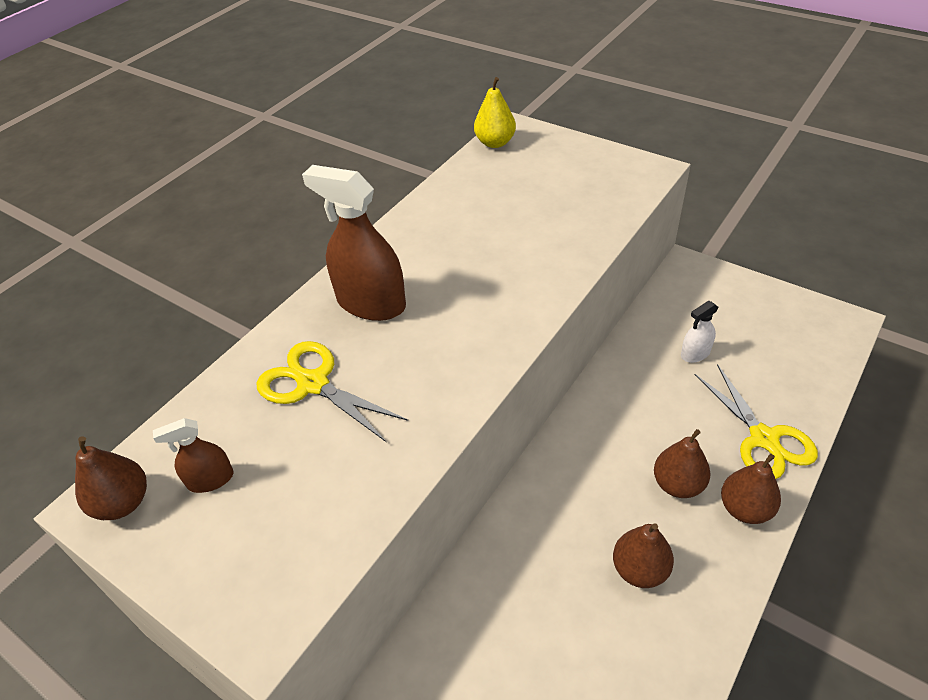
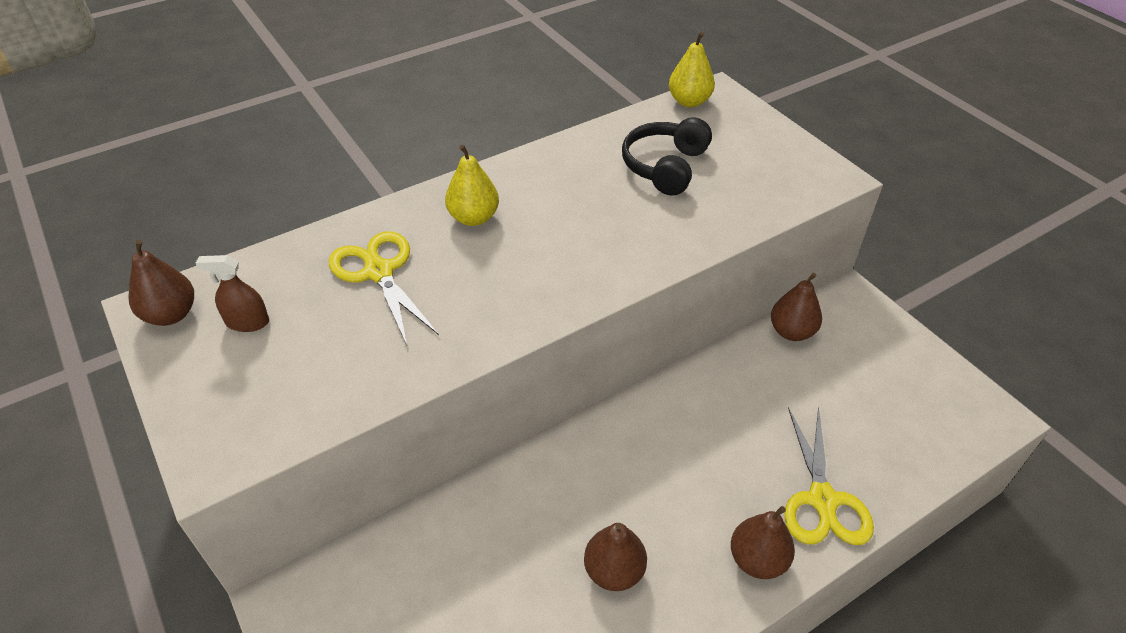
camera: 20 degrees right, 0 degrees up
(371, 303) = (473, 218): brown spray bottle -> yellow pear
(511, 204) = (665, 167): none -> black headphones
(678, 484) = (702, 508): brown pear -> brown pear (791, 332)
(695, 353) = (803, 387): white spray bottle -> none

